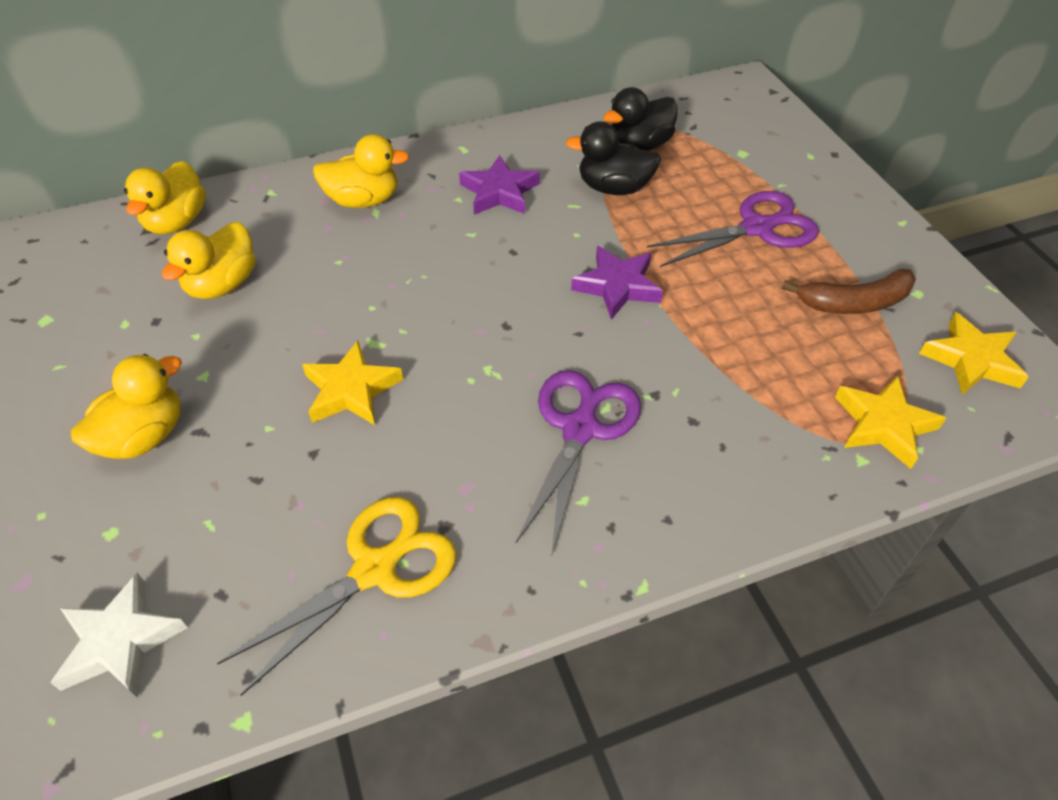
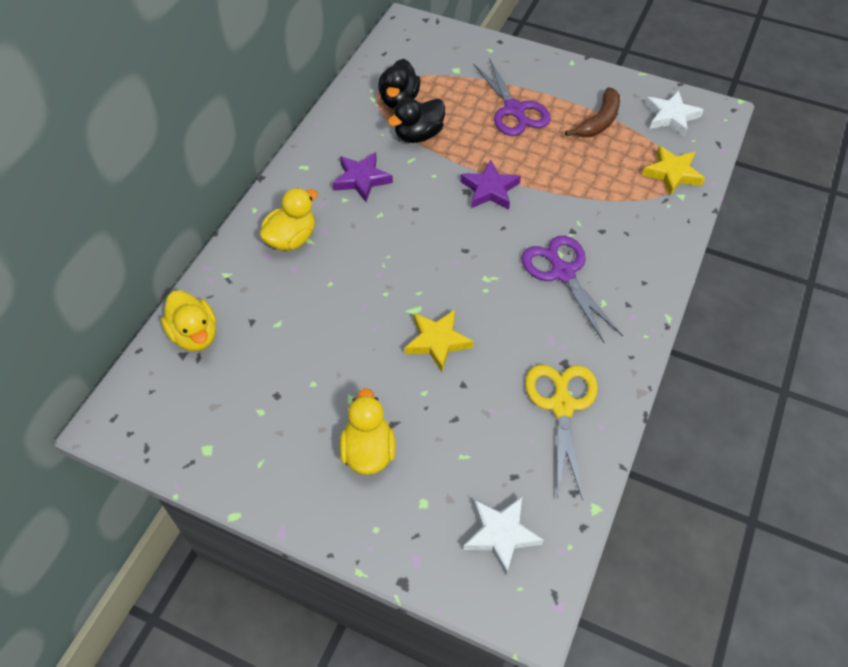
camera: 45 degrees left, 5 degrees up
(223, 284) = (284, 346): yellow duck -> none
(757, 228) = (514, 110): purple scissors -> purple scissors turned 135 degrees clockwise
(971, 360) = (671, 117): yellow star -> white star

